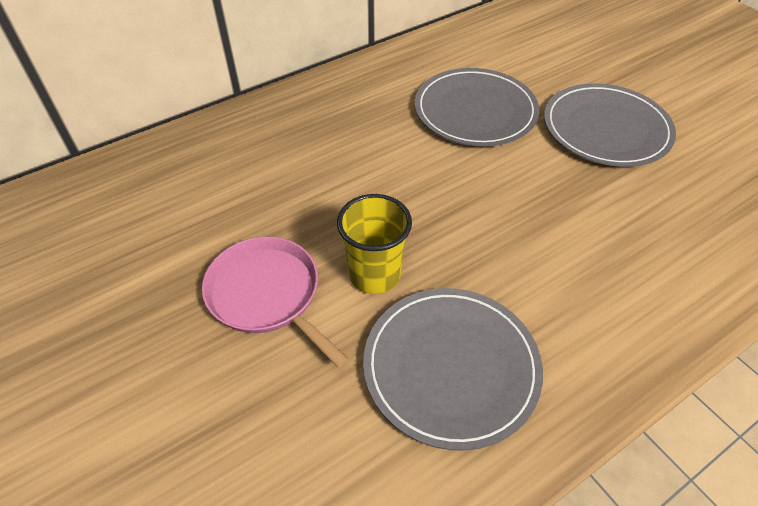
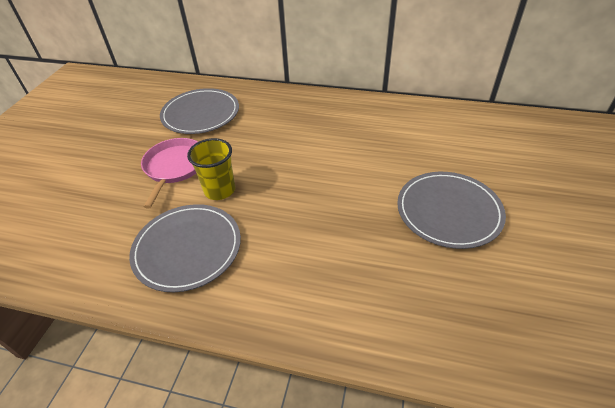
camera: 50 degrees right, 5 degrees down
(475, 111) = (383, 153): grey plate -> grey plate (200, 114)

